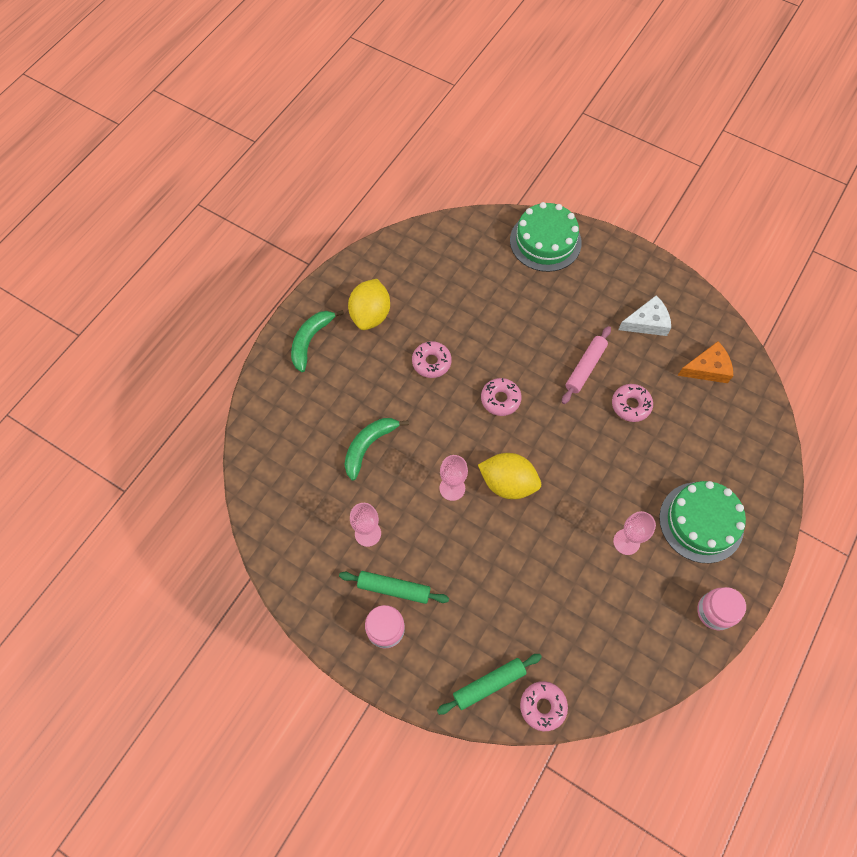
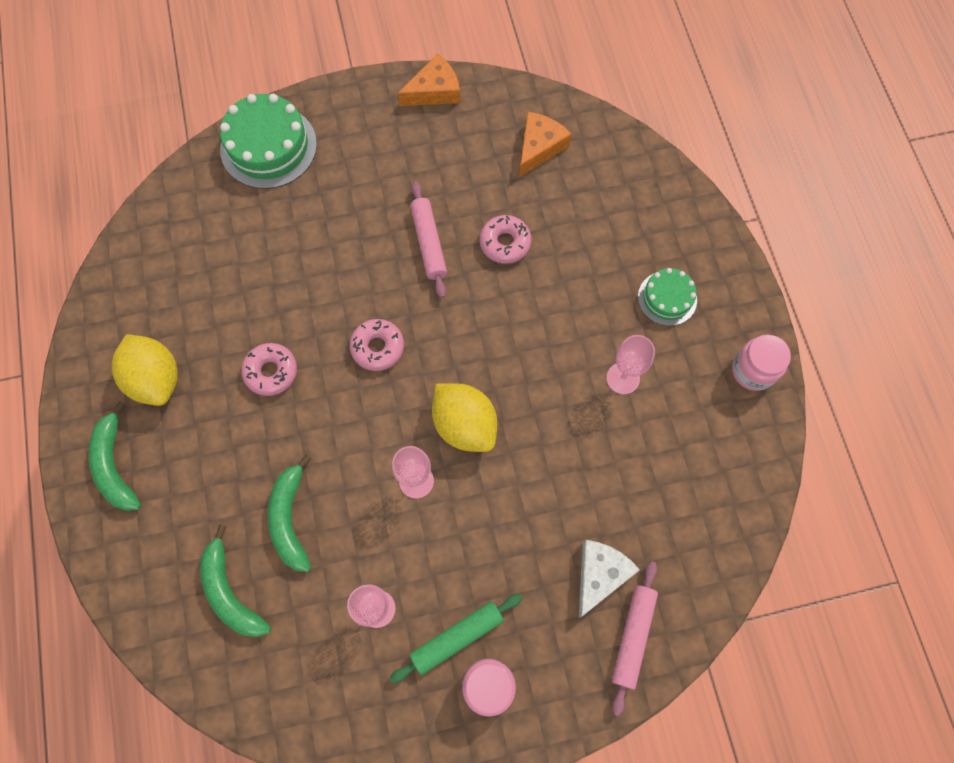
camera: 45 degrees left, 5 degrees up
(305, 455) = (230, 592): none -> green banana
(489, 684) = (633, 636): green rolling pin -> pink rolling pin
(508, 483) = (464, 425): yellow lemon -> yellow lemon turned 75 degrees clockwise
(542, 706) = (697, 606): pink donut -> none
(647, 322) = (444, 148): white cheese -> white cheese (600, 575)
(673, 285) = (434, 91): none -> orange cheese
(701, 522) = (667, 298): green cake -> green cake, size x0.58

